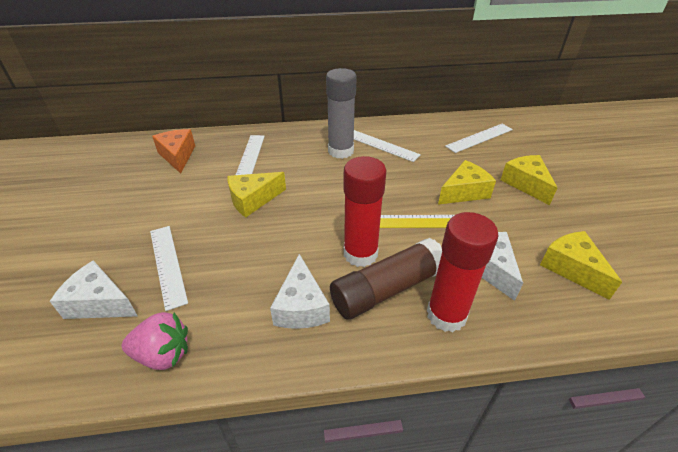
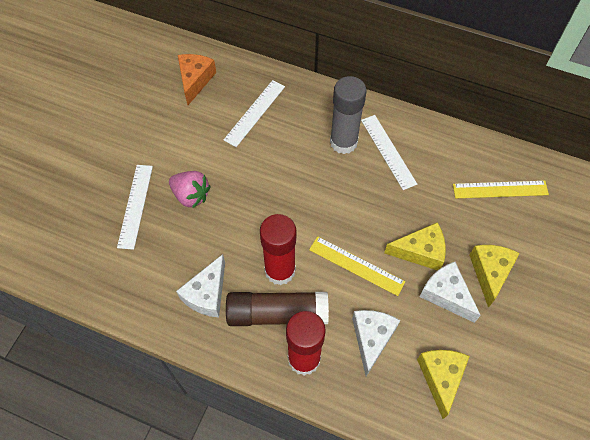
camera: 30 degrees right, 20 degrees up
(100, 303) = (79, 218): white cheese -> white cheese (446, 294)
(163, 354) = (101, 282): pink strawberry -> pink strawberry (191, 195)
(253, 200) = (230, 168): yellow cheese -> none
(479, 138) = (500, 189): white ruler -> yellow ruler

